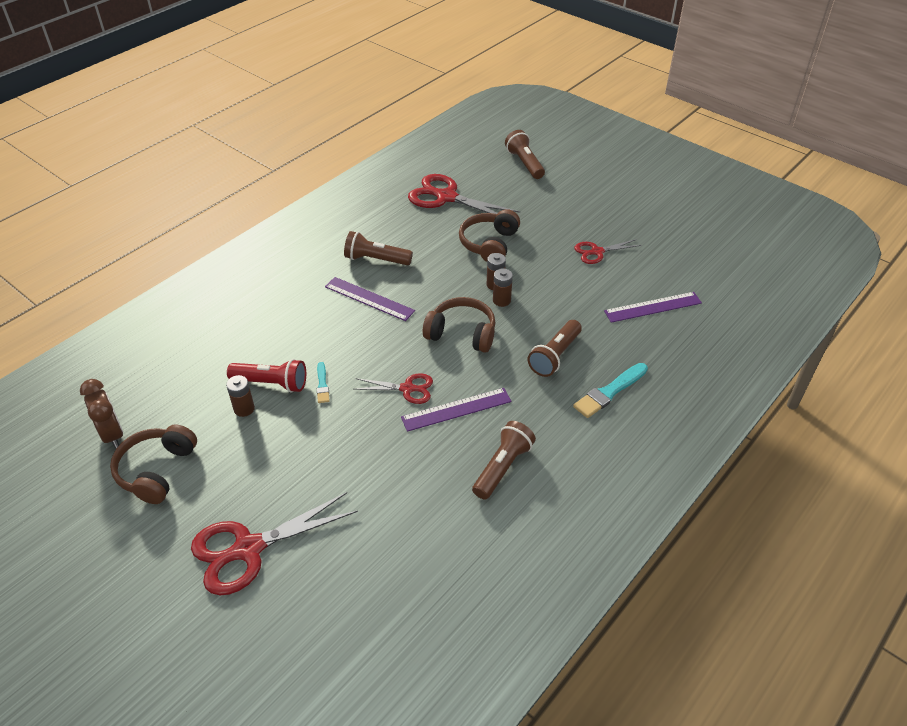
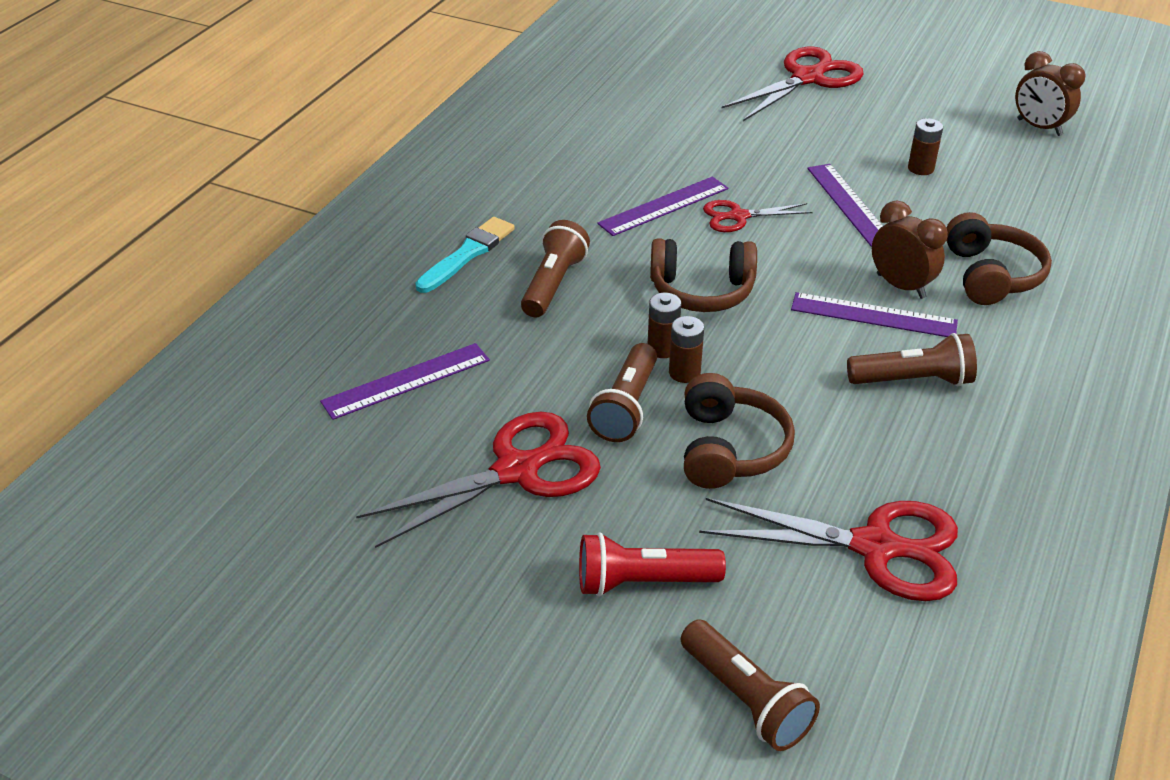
camera: 165 degrees right, 5 degrees down
(157, 470) = (956, 110): brown headphones -> brown headphones (990, 275)
(271, 383) = (914, 196): red flashlight -> red flashlight (643, 582)
(322, 385) = (849, 204): turquoise brush -> purple ruler
(338, 314) = (901, 286): none -> brown clock
(502, 467) = (585, 165): brown flashlight -> brown flashlight (626, 407)
(596, 252) = (518, 470): red scissors -> red scissors, size x1.79

